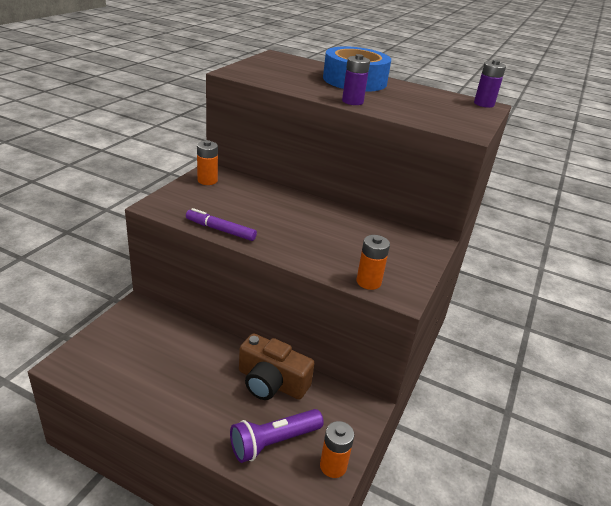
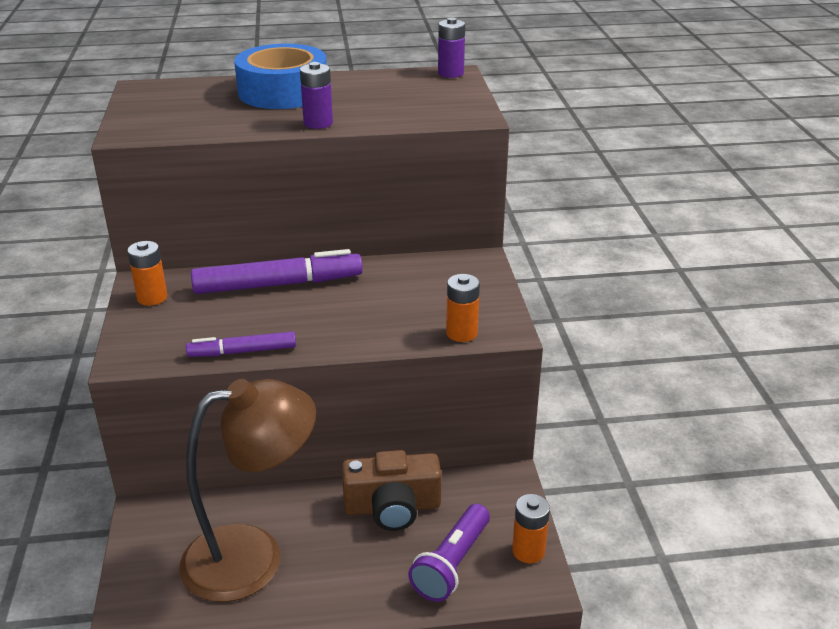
camera: 30 degrees left, 0 degrees up
(164, 365) = (253, 557): none -> brown lamp
(284, 203) = (278, 285): none -> purple marker

